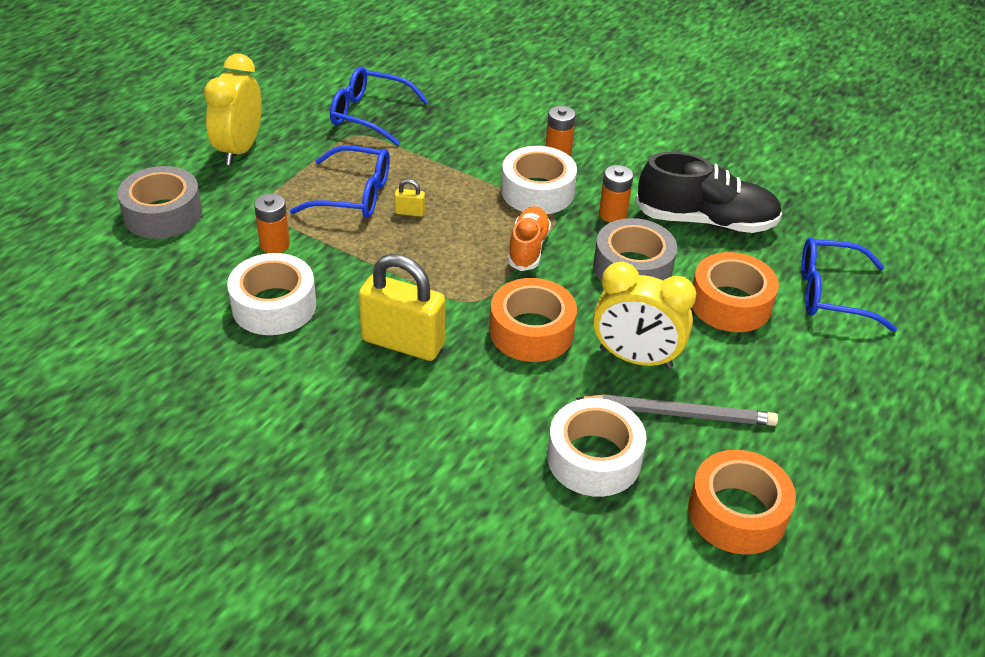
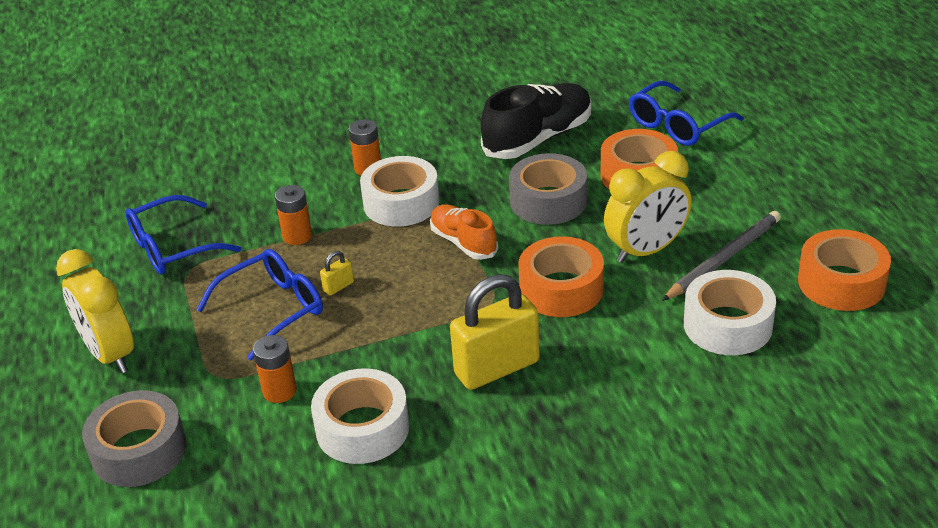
camera: 45 degrees left, 5 degrees down
(613, 214) = (476, 179): orange battery -> orange battery (297, 236)

